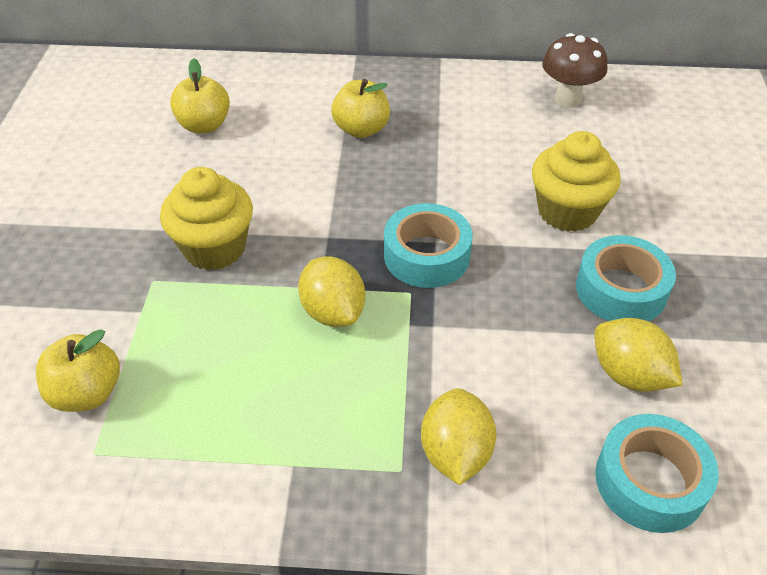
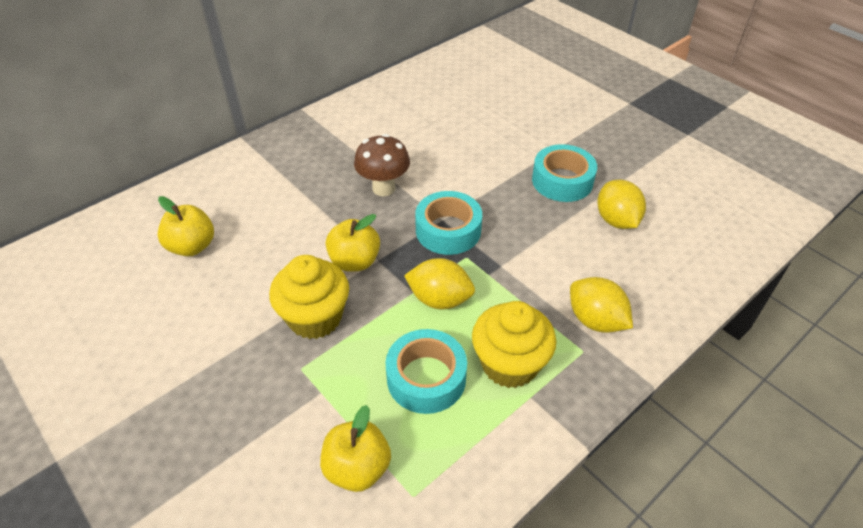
camera: 45 degrees left, 0 degrees up
(361, 129) = (310, 182): yellow apple -> yellow apple (355, 261)
(567, 211) = (487, 157): yellow cupcake -> yellow cupcake (509, 364)
(568, 99) = (409, 93): brown mushroom -> brown mushroom (383, 188)
(629, 375) = (616, 220): yellow lemon -> yellow lemon turned 75 degrees clockwise
(650, 481) = (683, 263): turquoise tape -> turquoise tape (426, 378)

